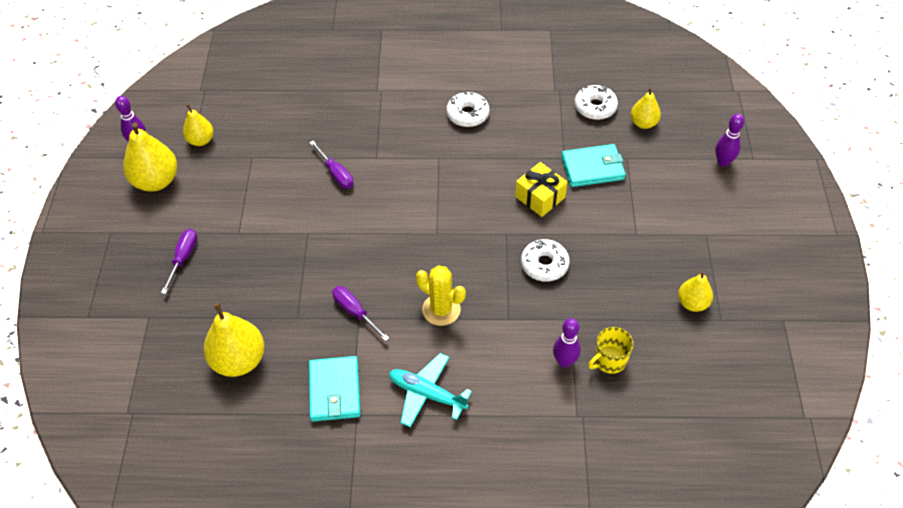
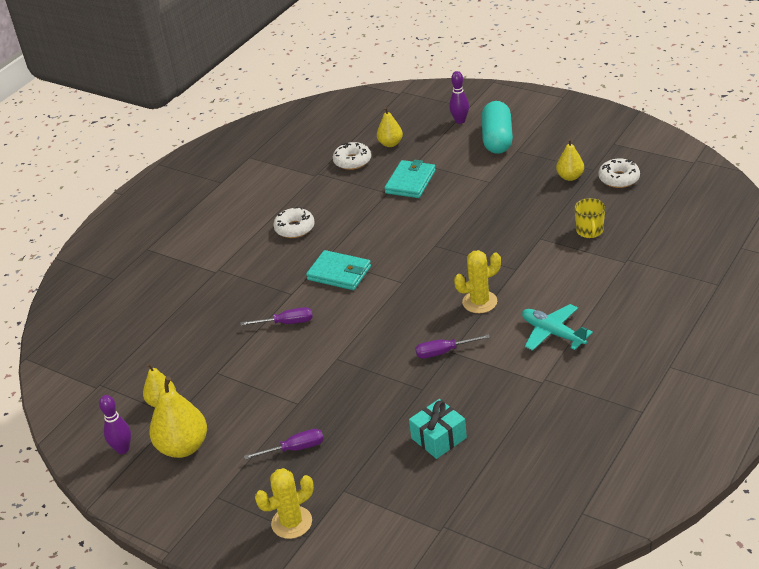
camera: 55 degrees left, 15 degrees down
(99, 298) = (291, 522): none -> yellow cactus
(183, 258) = (295, 449): purple screwdriver -> purple screwdriver turned 120 degrees clockwise
(239, 360) = (439, 438): yellow pear -> turquoise gift
(335, 391) = (513, 385): turquoise wallet -> turquoise wallet (339, 273)
(427, 394) = (553, 333): turquoise plane -> turquoise plane turned 75 degrees clockwise
(540, 197) = (414, 217): yellow gift -> none
(544, 265) = (480, 235): white donut -> white donut (619, 178)
(564, 362) = (575, 253): purple bowling pin -> none
(714, 208) = (497, 139): none -> turquoise capsule

